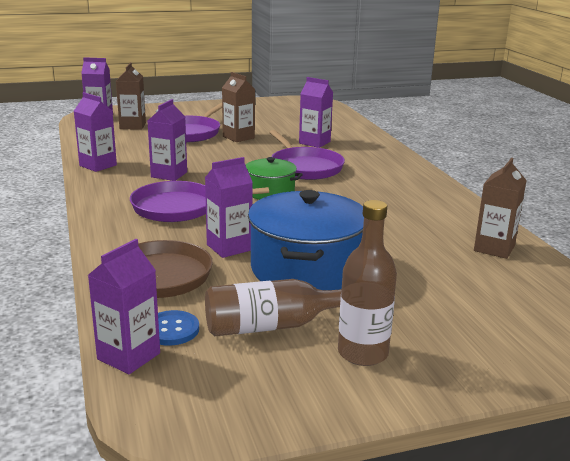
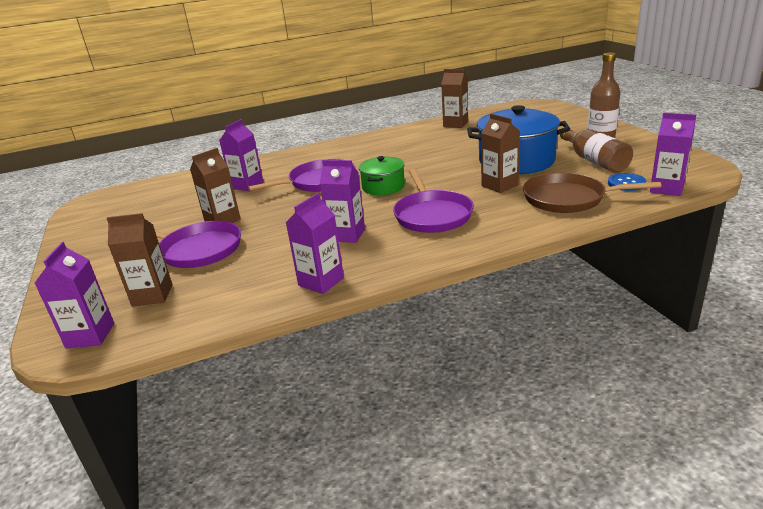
camera: 90 degrees left, 5 degrees up
(229, 247) = (499, 185): purple carton -> brown carton

